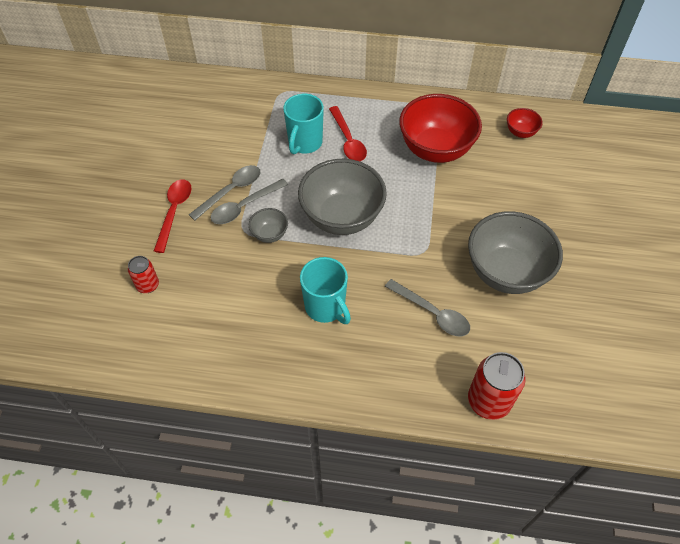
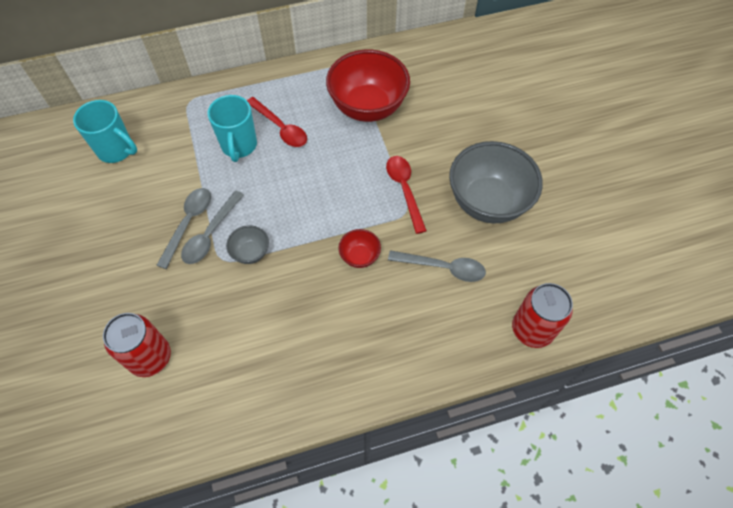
camera: 25 degrees left, 5 degrees up
(148, 285) = (150, 357): red can -> red can, size x1.71
(174, 212) = (139, 268): red spoon -> red spoon (404, 190)
(326, 307) = (342, 304): turquoise mug -> turquoise mug (116, 150)
(342, 217) = (313, 208): grey bowl -> none
(520, 132) = (435, 63): red bowl -> red bowl (359, 256)

